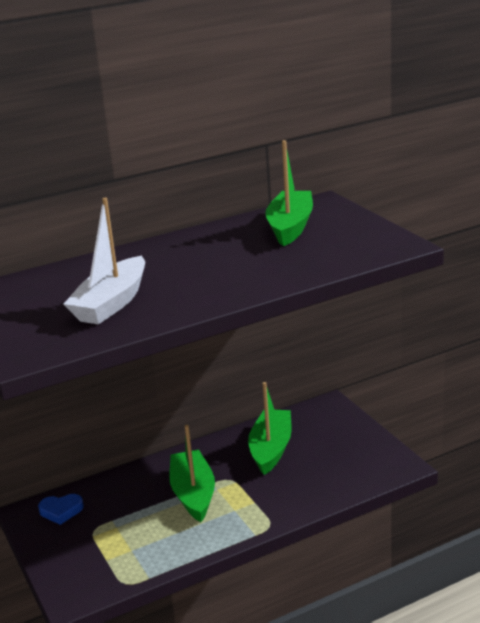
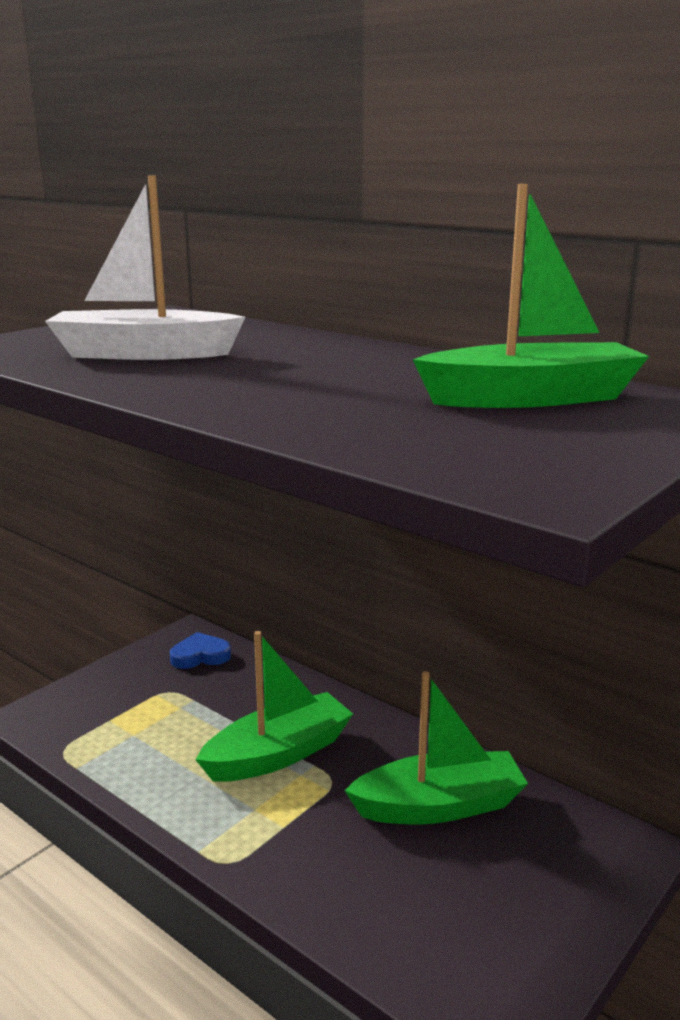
camera: 65 degrees right, 5 degrees down
(61, 511) = (200, 656): blue heart -> blue heart turned 105 degrees clockwise

